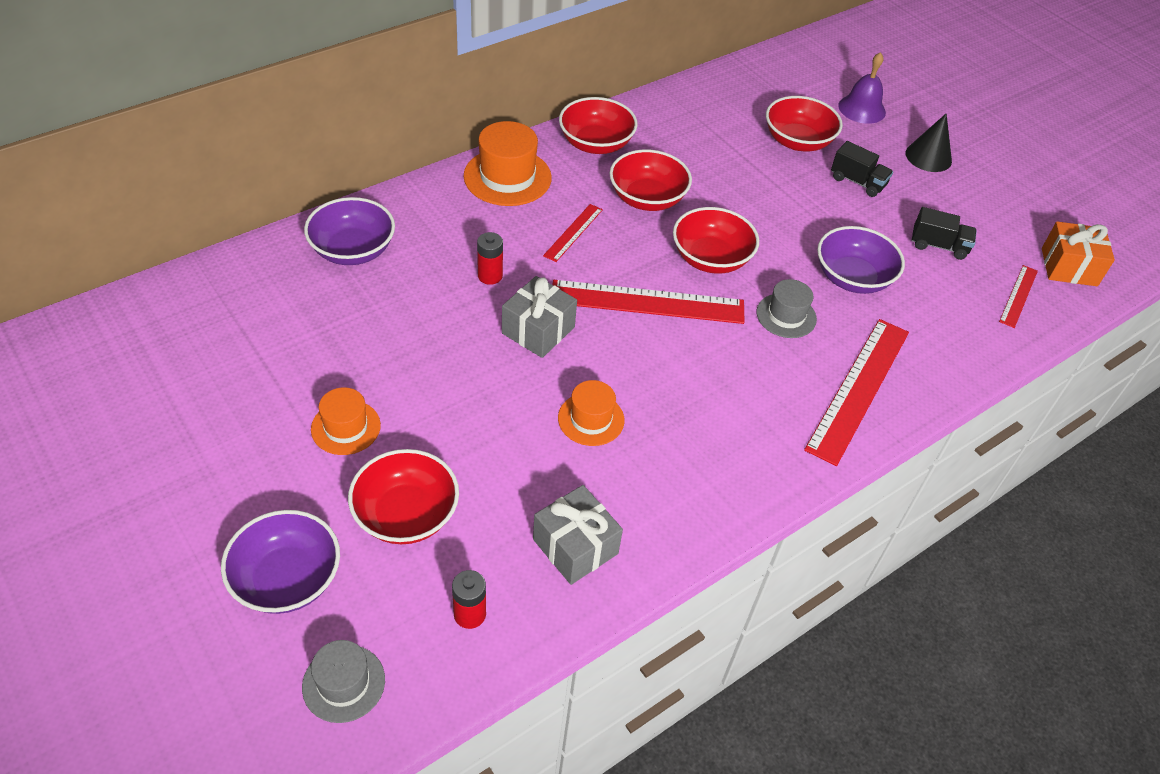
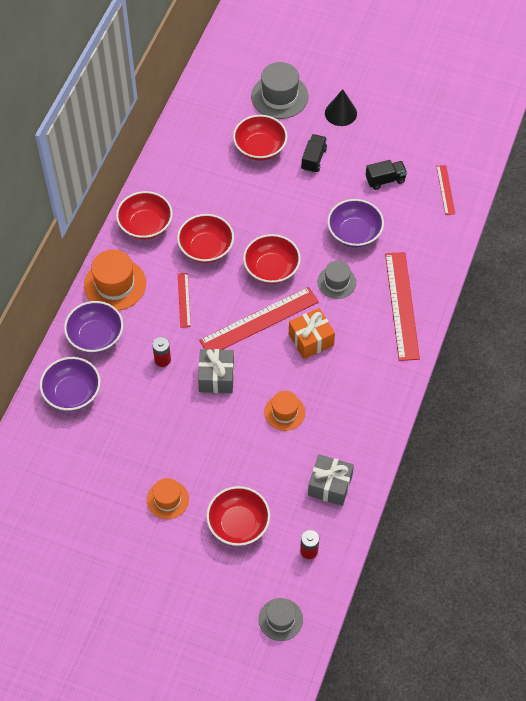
camera: 30 degrees left, 10 degrees up
(287, 579) = (212, 593): purple bowl -> purple bowl (96, 336)
(857, 182) = (313, 159): black truck -> black truck turned 75 degrees counterclockwise
(862, 109) = (279, 96): purple bell -> grey hat
(1069, 267) = (460, 151): orange gift -> orange gift (311, 340)

